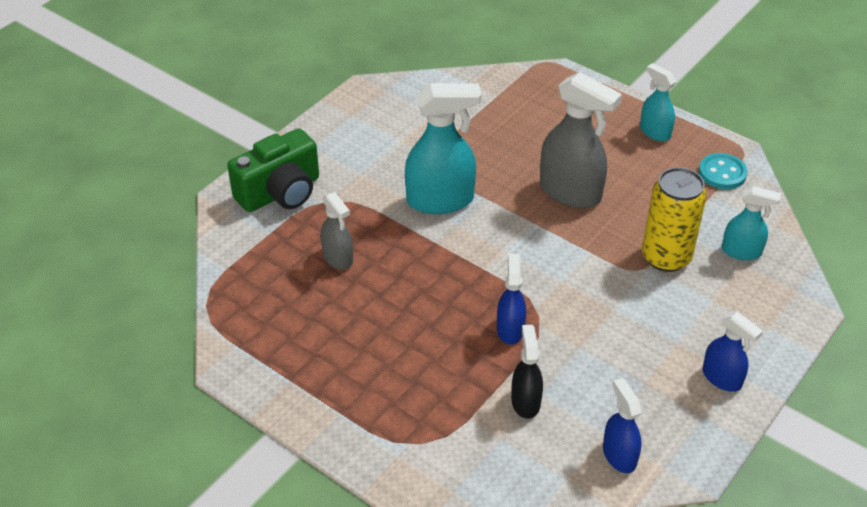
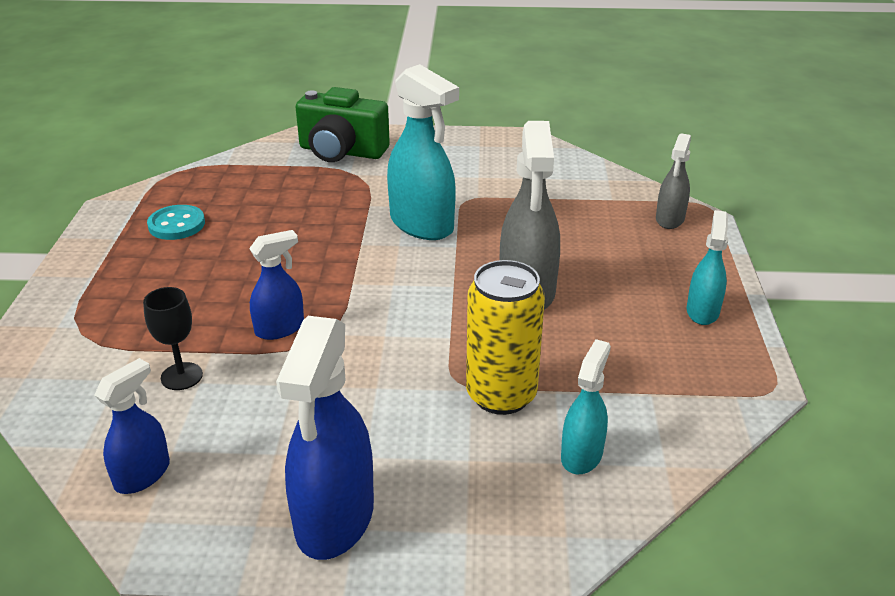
camera: 55 degrees right, 10 degrees down
(338, 258) = (288, 204): grey spray bottle -> grey spray bottle (669, 219)
(525, 401) = (181, 376): black spray bottle -> black goblet
(722, 173) = (704, 387): turquoise button -> turquoise button (176, 225)
(722, 378) = (334, 518): blue spray bottle -> blue spray bottle, size x1.76
(741, 251) = (582, 455): turquoise spray bottle -> turquoise spray bottle turned 135 degrees counterclockwise

